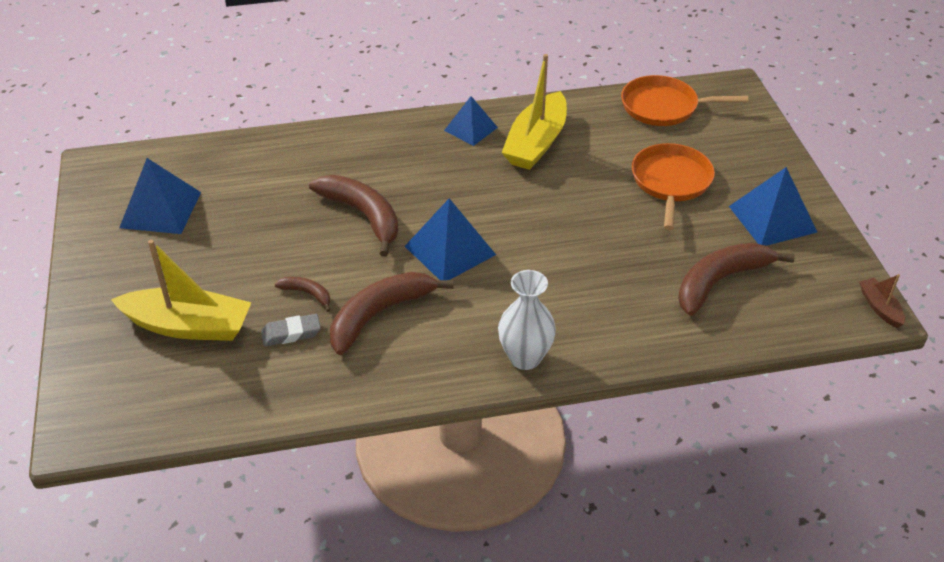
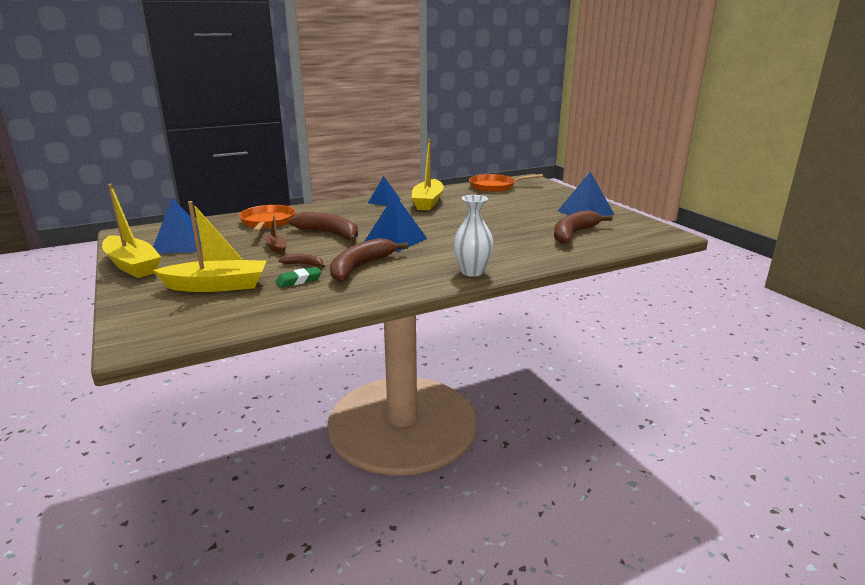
camera: 15 degrees left, 20 degrees down
(94, 254) = (132, 265): none -> yellow boat
(291, 333) = (299, 280): grey eraser -> green eraser
(671, 182) = (517, 207): orange pan -> orange pan (268, 222)
(879, 307) = (672, 233): brown boat -> brown boat (276, 248)

